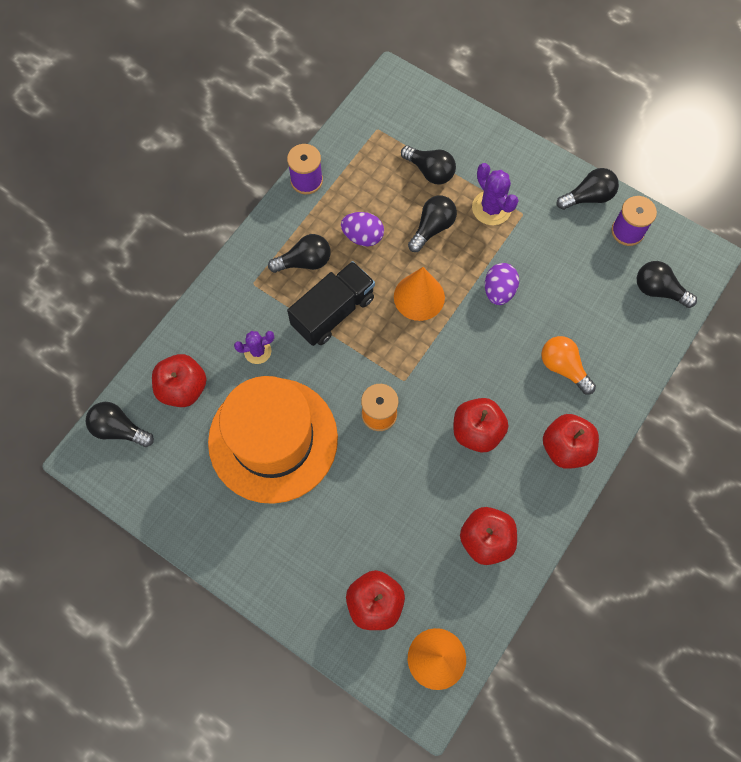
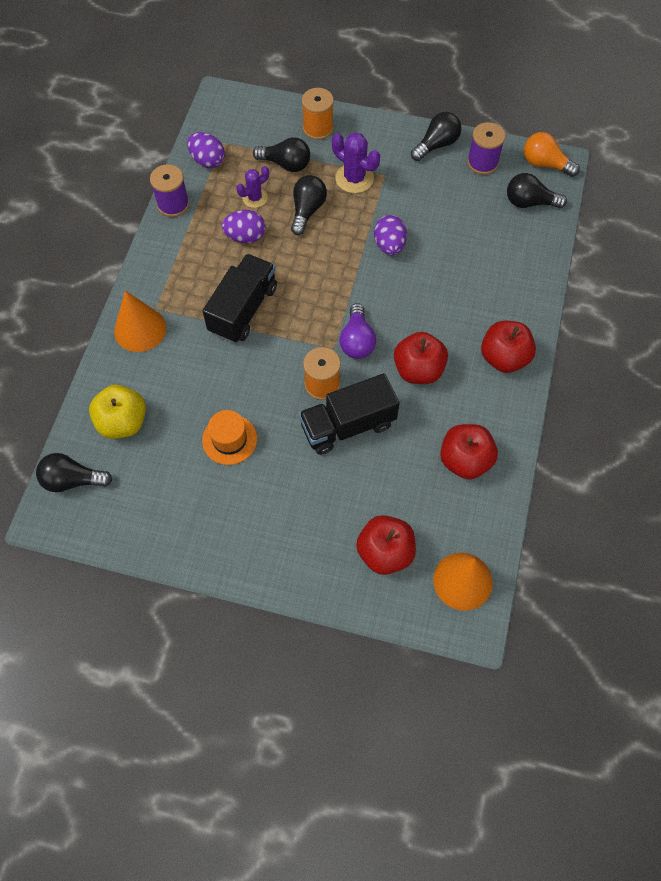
camera: 20 degrees left, 5 degrees down
(183, 388) = (123, 422): red apple -> yellow apple
(257, 351) = (184, 366): purple cactus -> purple cactus (255, 198)
(273, 439) = (229, 439): orange hat -> orange hat, size x0.42
(304, 262) = (198, 274): black light bulb -> none
(356, 144) = (208, 161): none -> purple egg
(388, 464) = (348, 425): none -> black truck
(419, 297) = (318, 272): orange cone -> orange cone (140, 329)
(429, 381) = (357, 341): none -> purple light bulb
(476, 142) = (318, 128): none -> orange spool
(563, 367) = (473, 291): orange light bulb -> orange light bulb (545, 164)

